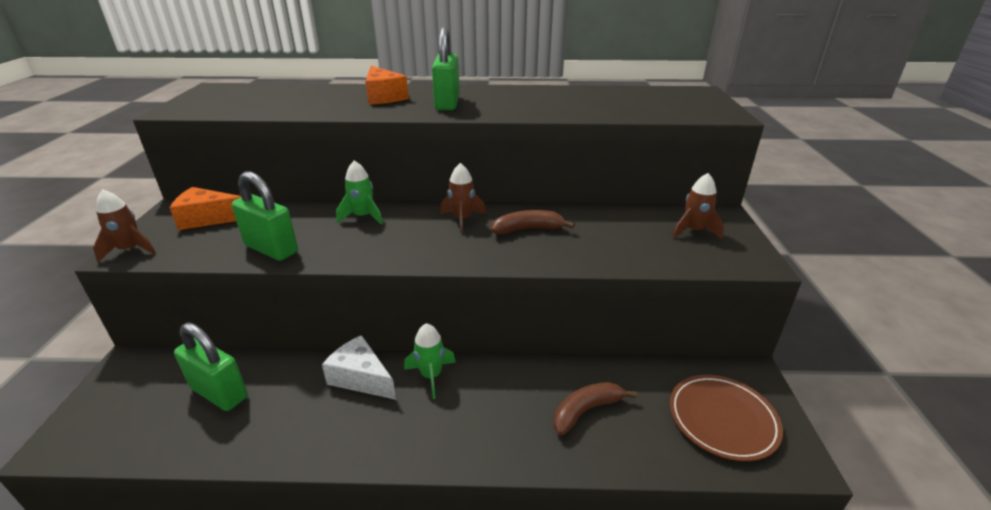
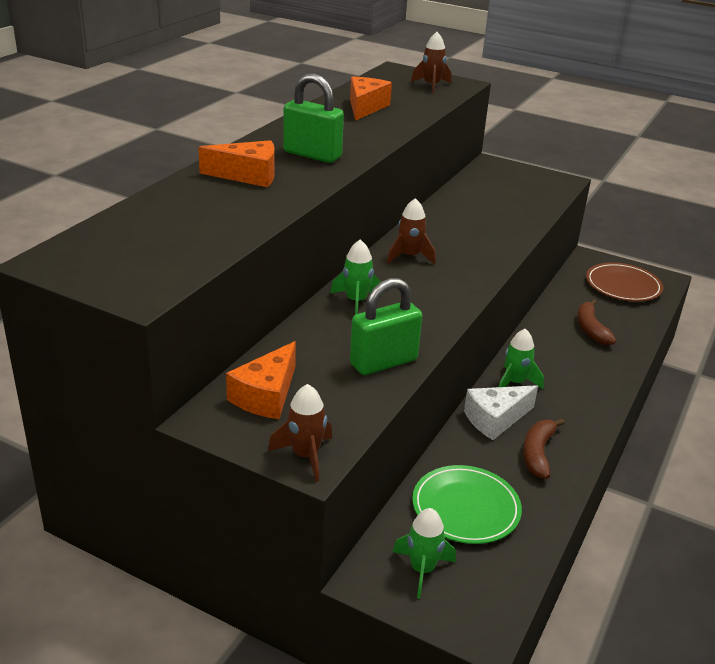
camera: 65 degrees left, 0 degrees up
(136, 388) = (422, 569): none -> green rocket
(219, 393) = (465, 508): green padlock -> green plate
(528, 229) = (453, 235): brown banana -> brown banana (538, 453)
(581, 98) = (365, 107): none -> orange cheese
(693, 231) = (507, 181): brown rocket -> brown rocket (431, 86)

